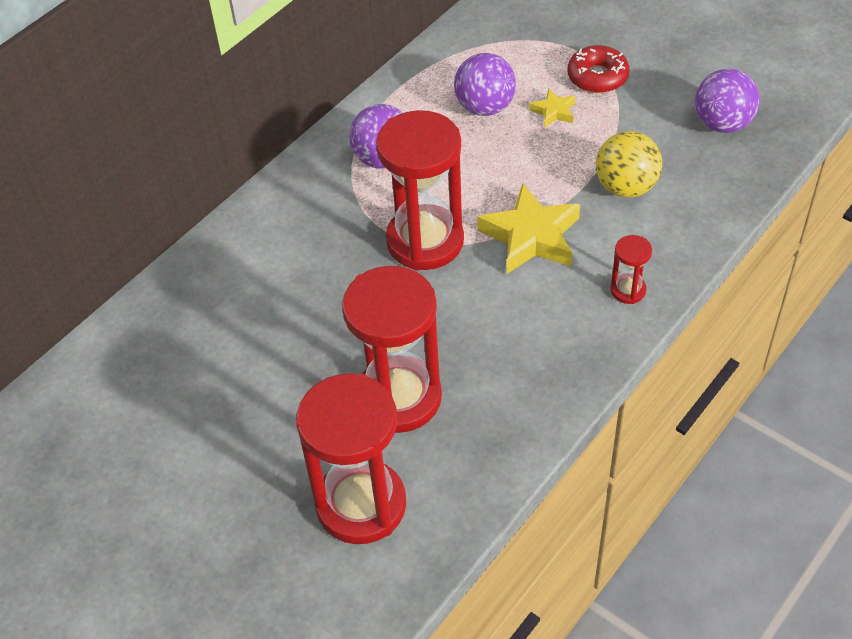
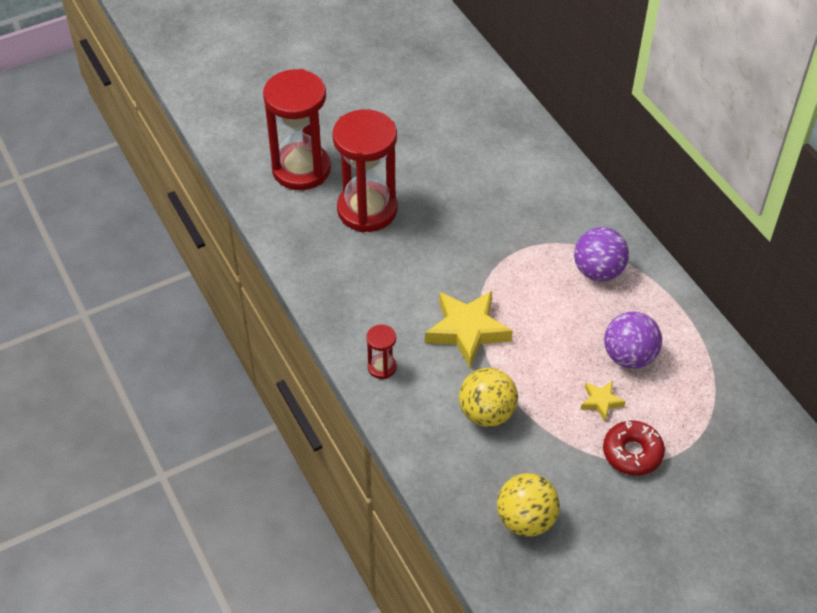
camera: 110 degrees right, 0 degrees up
(425, 241) = (497, 267): red hourglass -> none
(722, 124) = (526, 519): purple ball -> yellow ball

